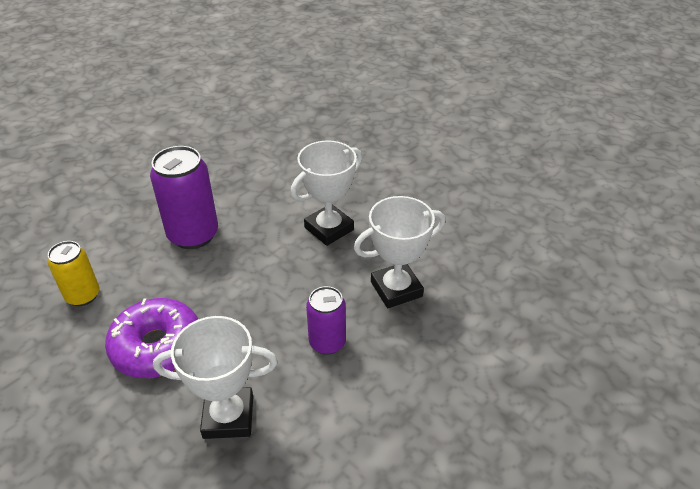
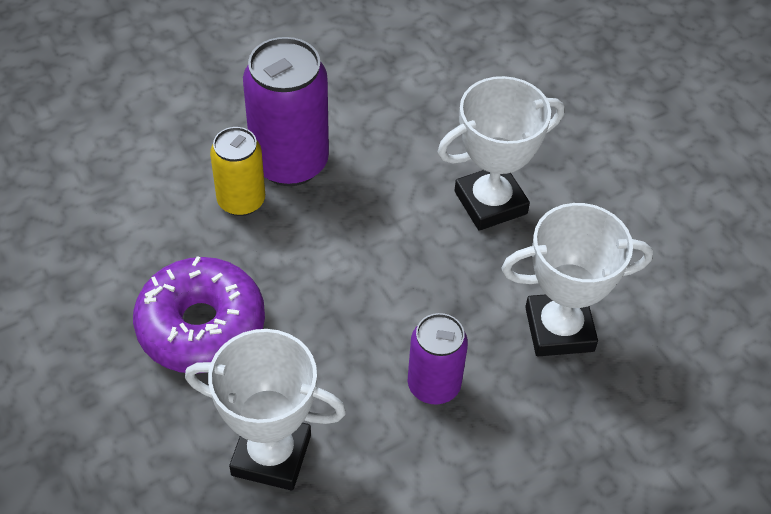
camera: 15 degrees right, 10 degrees up
(83, 295) = (119, 221): yellow can -> yellow can (241, 201)

